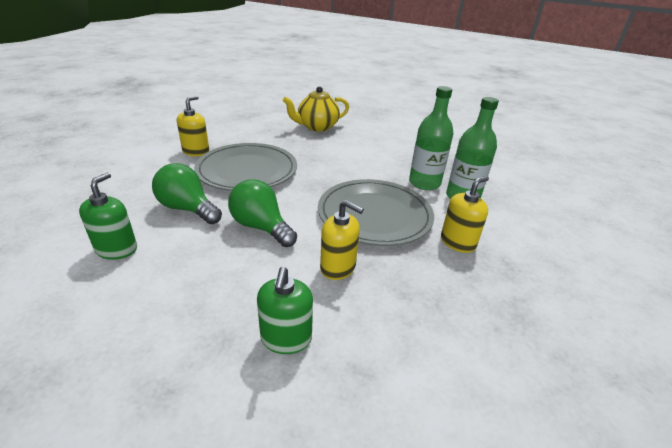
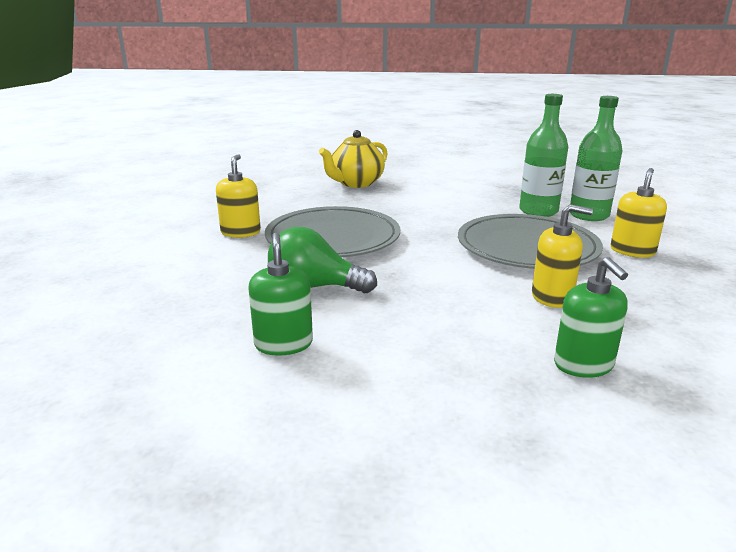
camera: 20 degrees left, 10 degrees down
(261, 227) = (425, 284): green light bulb -> none

